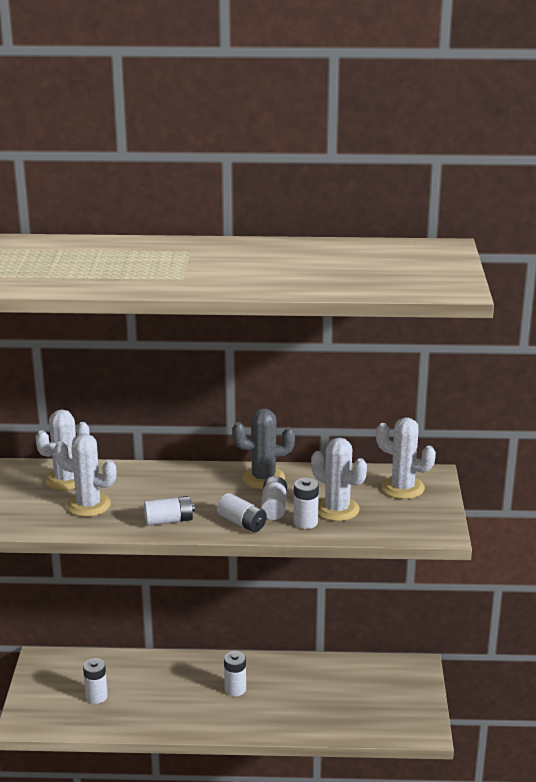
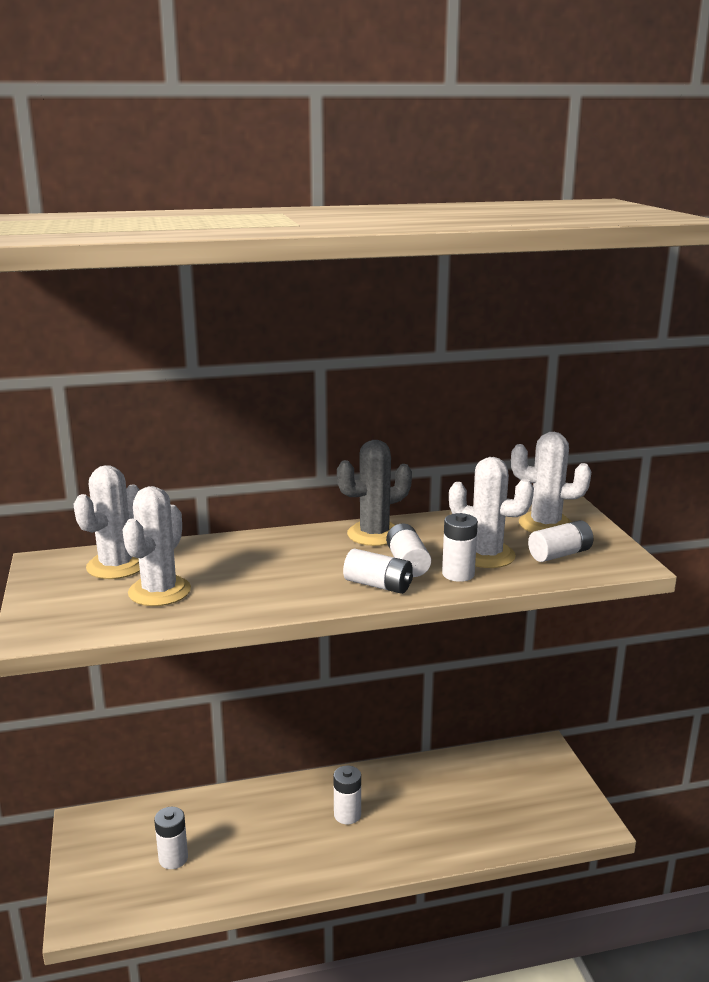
camera: 15 degrees left, 5 degrees down
(88, 505) = (159, 591): white cactus -> white cactus turned 75 degrees counterclockwise
(169, 520) = (280, 595): white battery -> white battery (560, 554)

